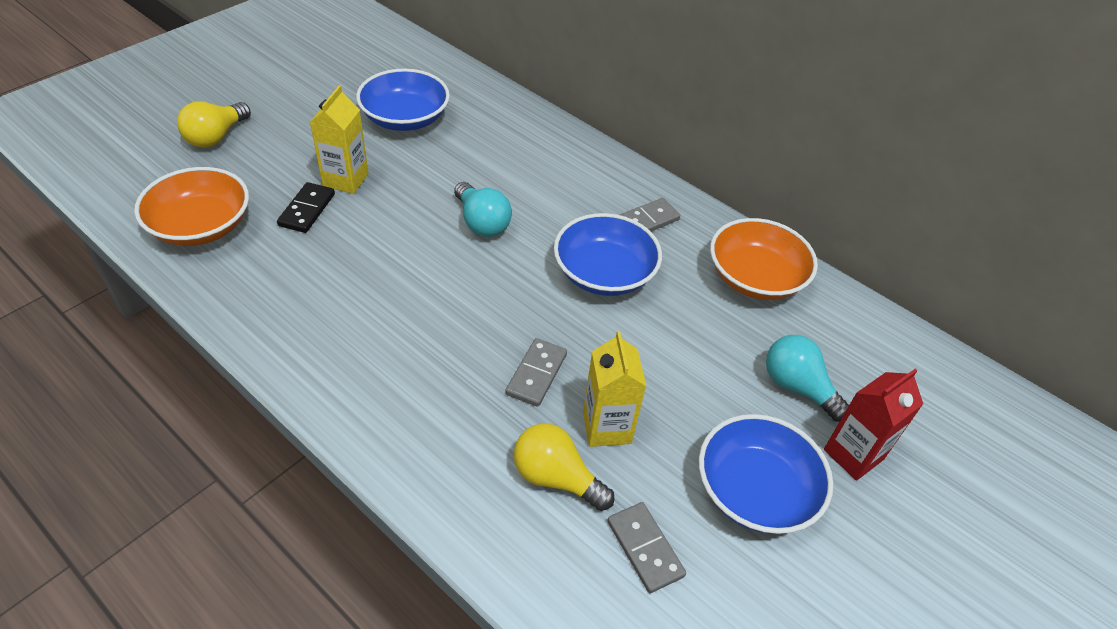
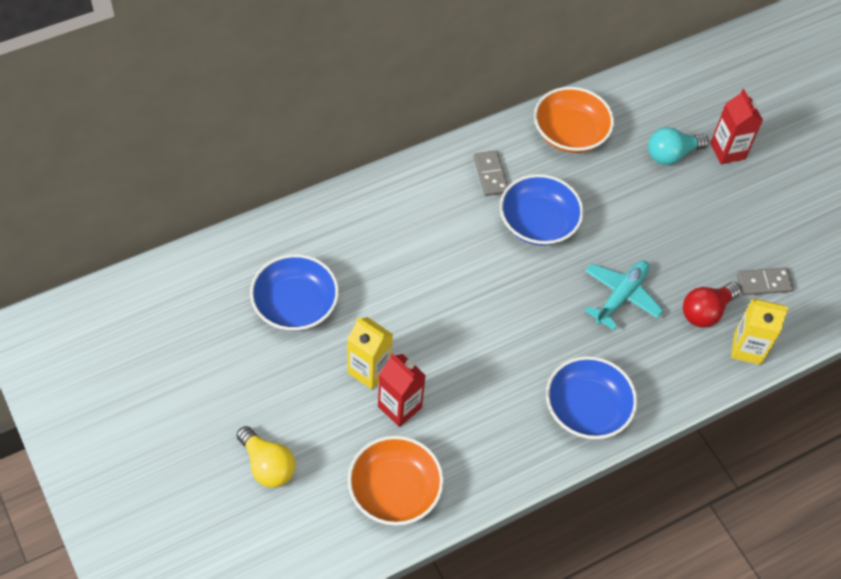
camera: 70 degrees left, 10 degrees up
(307, 210) = (399, 407): black domino -> red carton
(481, 222) = (457, 285): turquoise light bulb -> none
(536, 374) = (621, 296): grey domino -> turquoise plane
(556, 478) = (706, 312): yellow light bulb -> red light bulb
(607, 427) = (675, 271): yellow carton -> yellow carton (747, 348)
(755, 490) = (740, 212): blue bowl -> blue bowl (587, 409)

